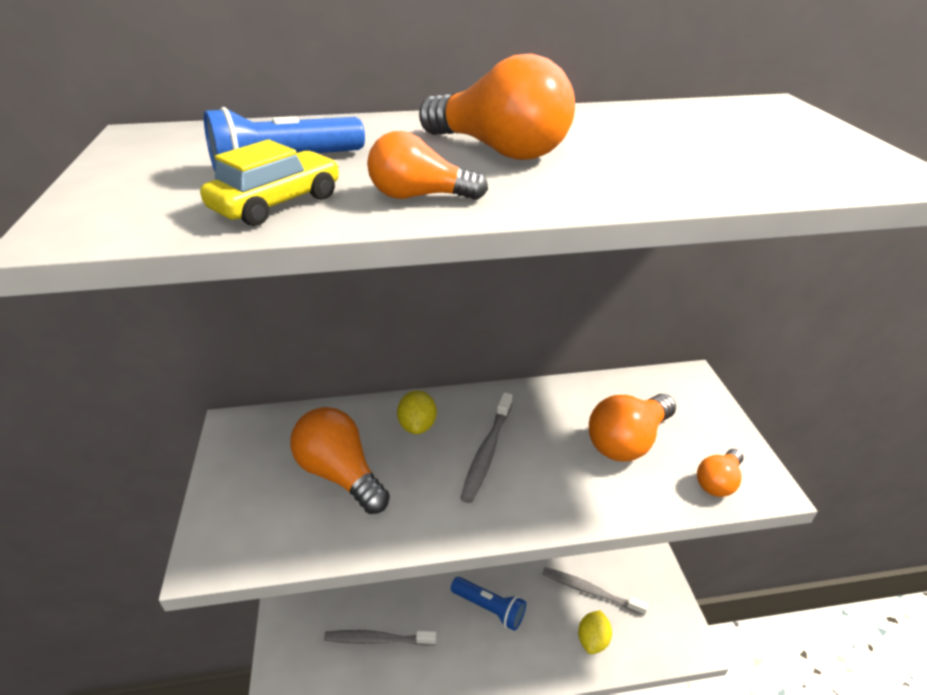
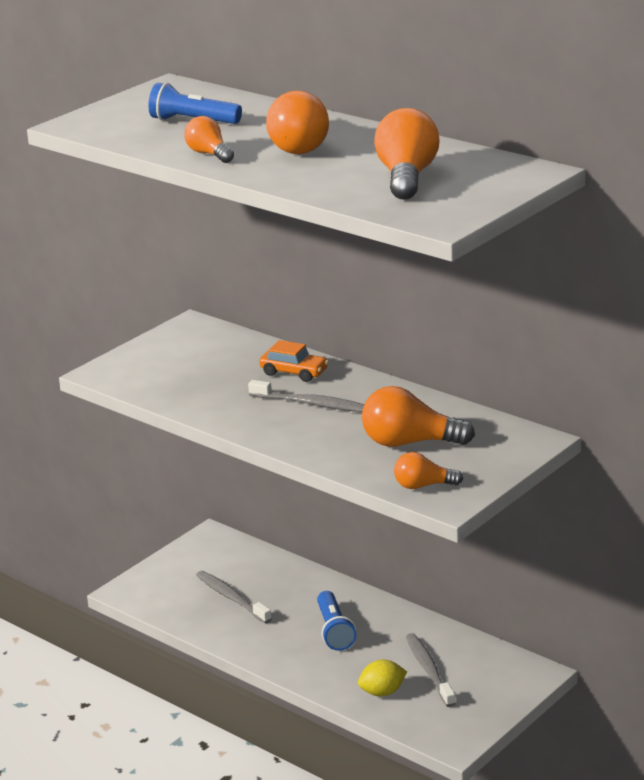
camera: 50 degrees right, 10 degrees down
(277, 203) = (153, 138): yellow car -> none
(340, 474) = (211, 372): orange light bulb -> orange light bulb (407, 177)
(417, 426) = (294, 372): yellow lemon -> orange car
(487, 452) = (311, 404): grey toothbrush -> grey toothbrush turned 135 degrees counterclockwise

